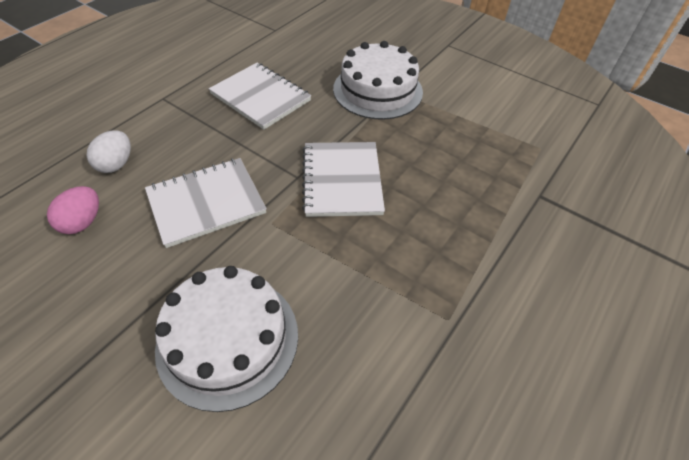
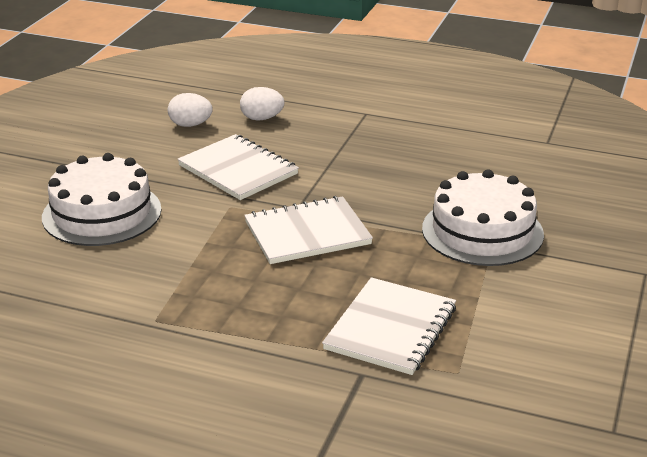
camera: 75 degrees right, 20 degrees down
(83, 222) = (190, 125): pink egg -> white egg
(260, 97) = (408, 162): white notebook -> white notebook (391, 328)

